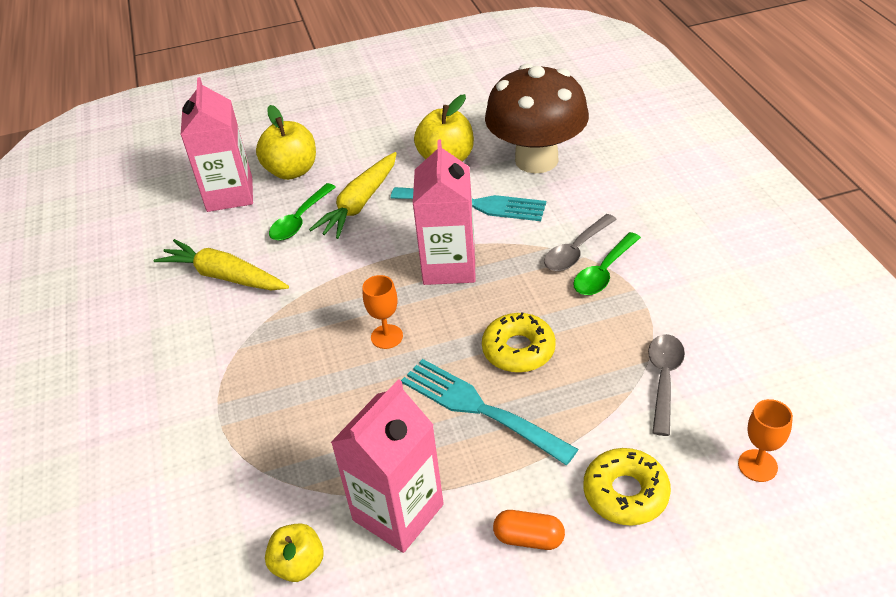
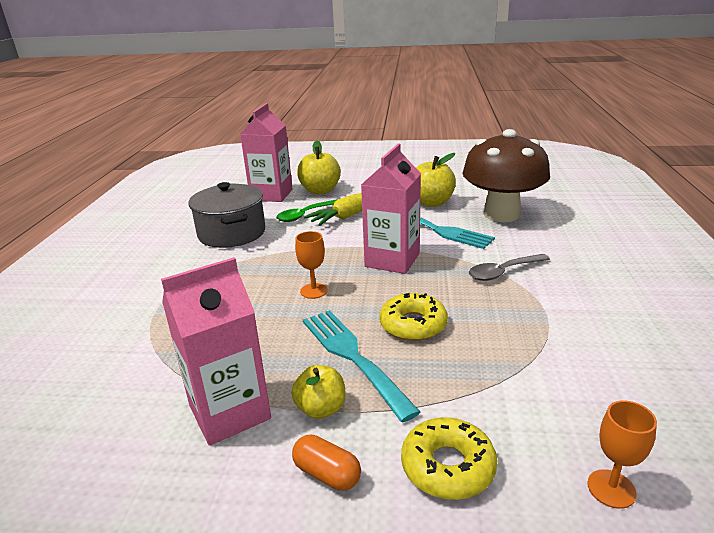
camera: 20 degrees right, 15 degrees down
(224, 276) = (232, 233): yellow carrot -> grey pot
(298, 564) = (122, 425): yellow apple -> yellow apple (321, 409)
(604, 272) = (520, 291): green spoon -> none
(664, 379) = (538, 381): grey spoon -> none

